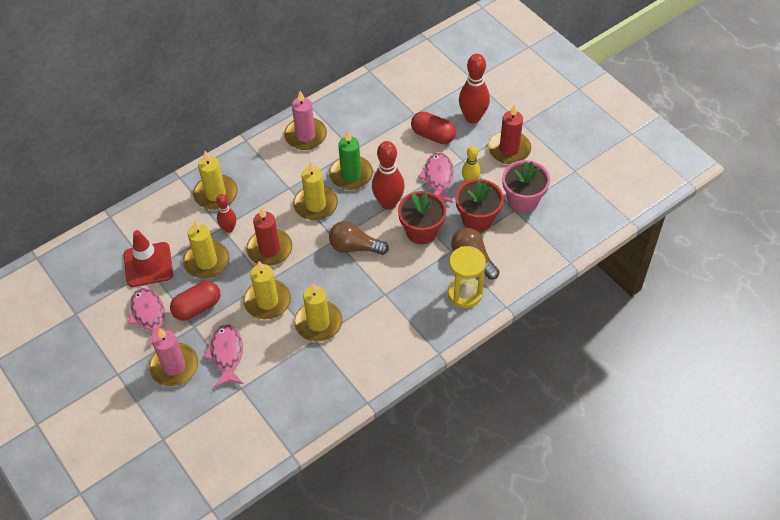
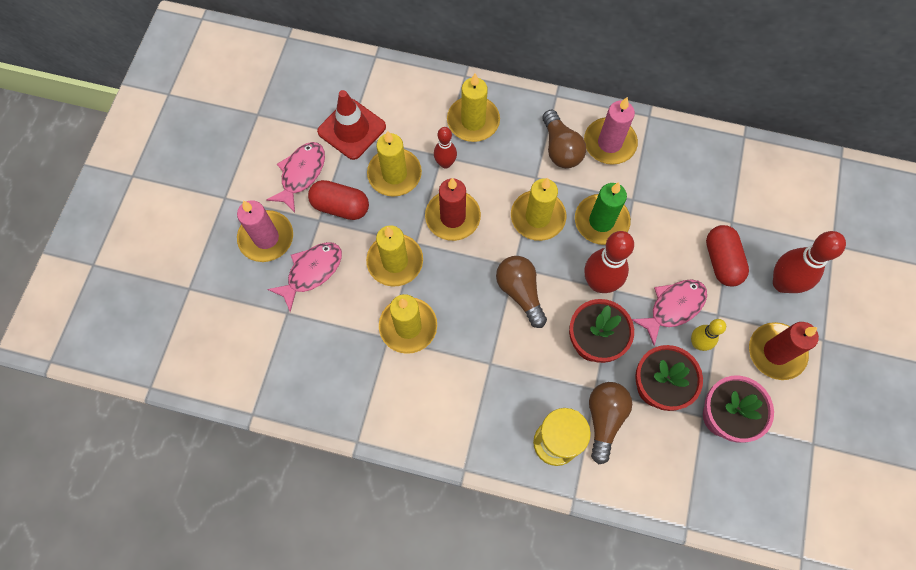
camera: 50 degrees right, 15 degrees up
(283, 162) = (560, 148): none -> brown light bulb

